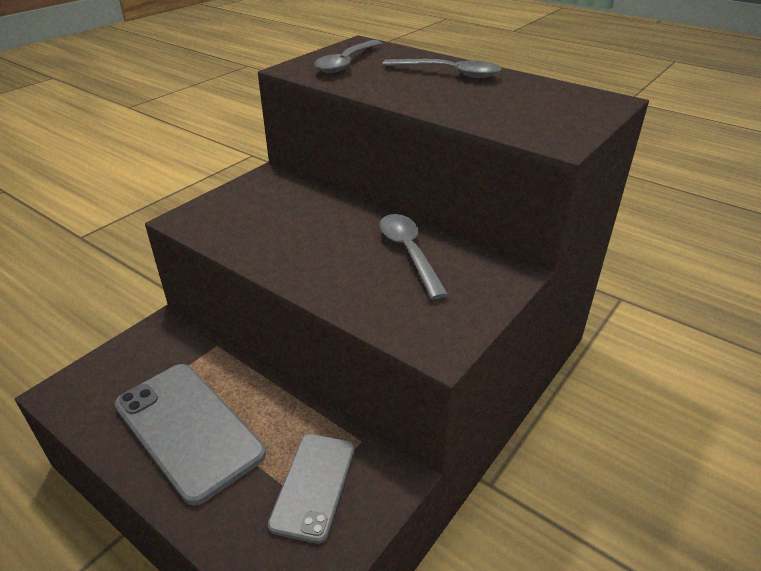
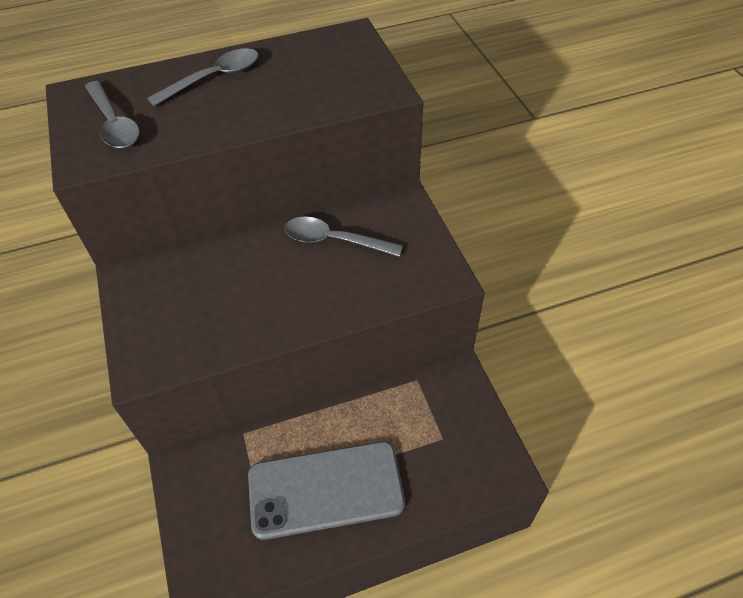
camera: 55 degrees left, 15 degrees up
(314, 485) = (435, 426): grey phone -> none

